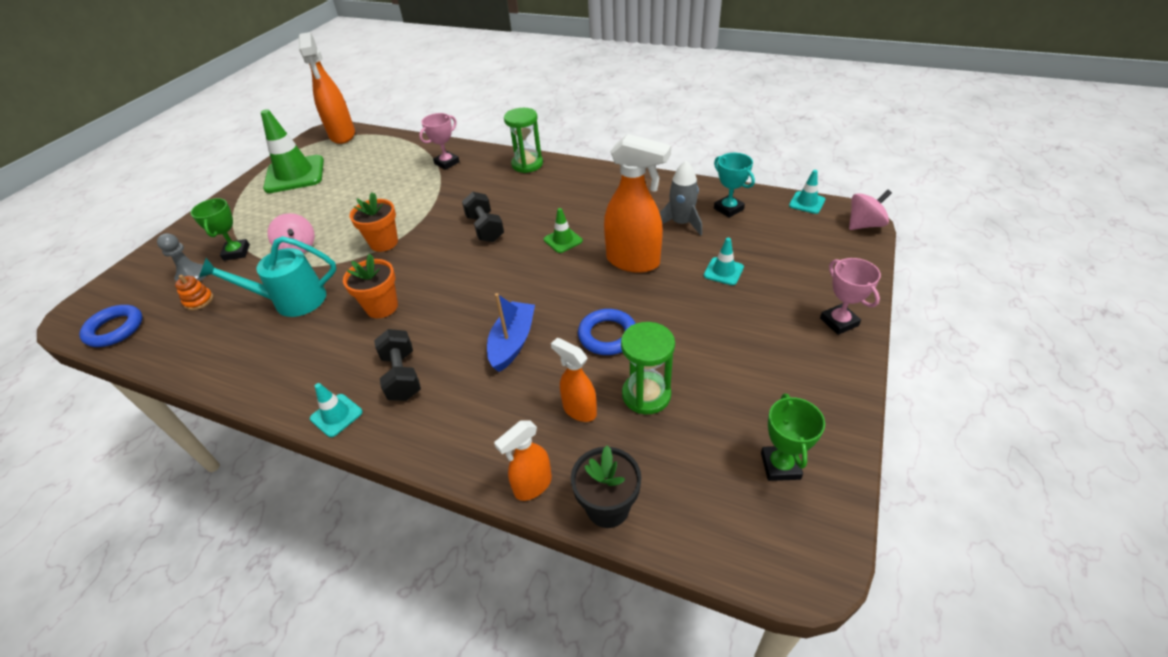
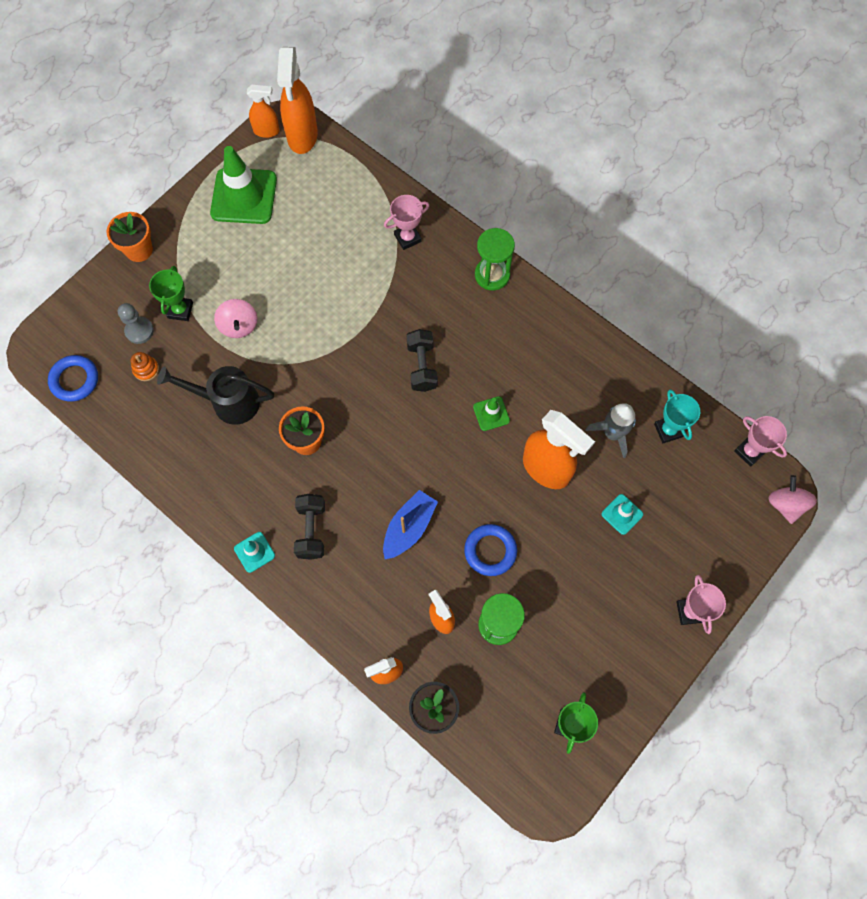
camera: 15 degrees right, 25 degrees up
(292, 301) = (228, 402): turquoise watering can -> black watering can
(311, 139) = (267, 131): none -> orange spray bottle
(384, 243) = (321, 350): orange flower pot -> orange flower pot (139, 250)
(806, 203) = (749, 451): turquoise traffic cone -> pink trophy
(864, 225) = (785, 504): pink spinning top -> pink spinning top turned 90 degrees counterclockwise

